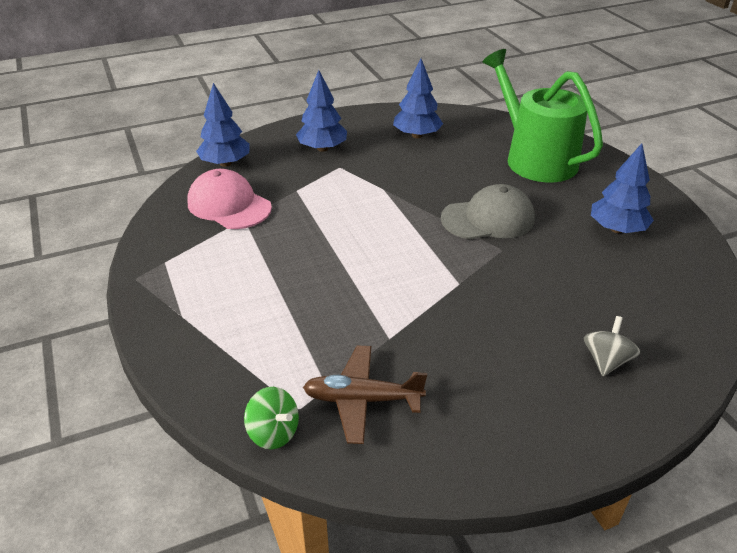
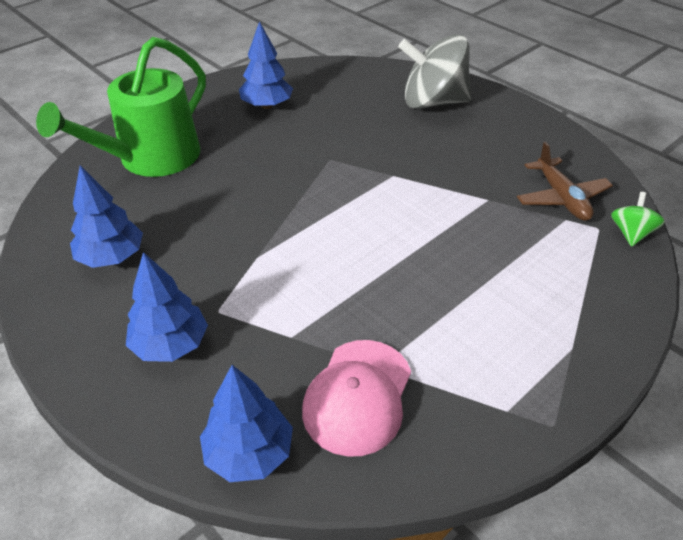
camera: 110 degrees left, 5 degrees up
(488, 219) = (283, 173): grey cap -> none
(606, 361) = (433, 102): grey spinning top -> grey spinning top, size x2.13

